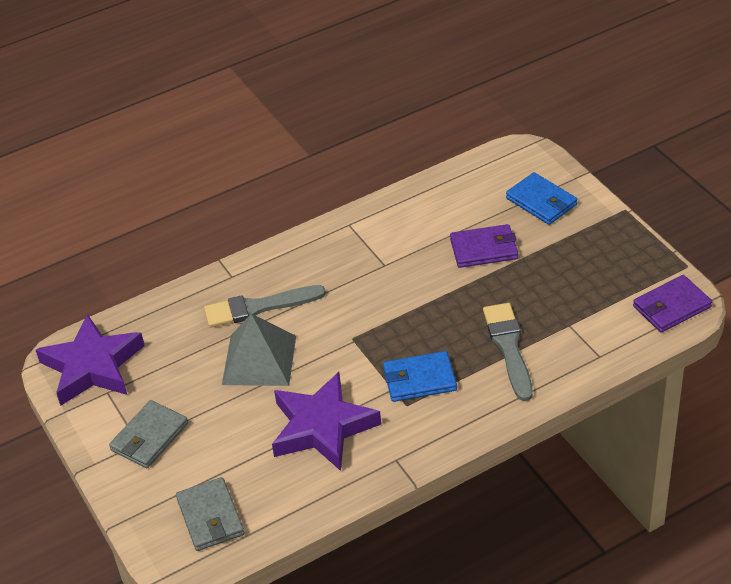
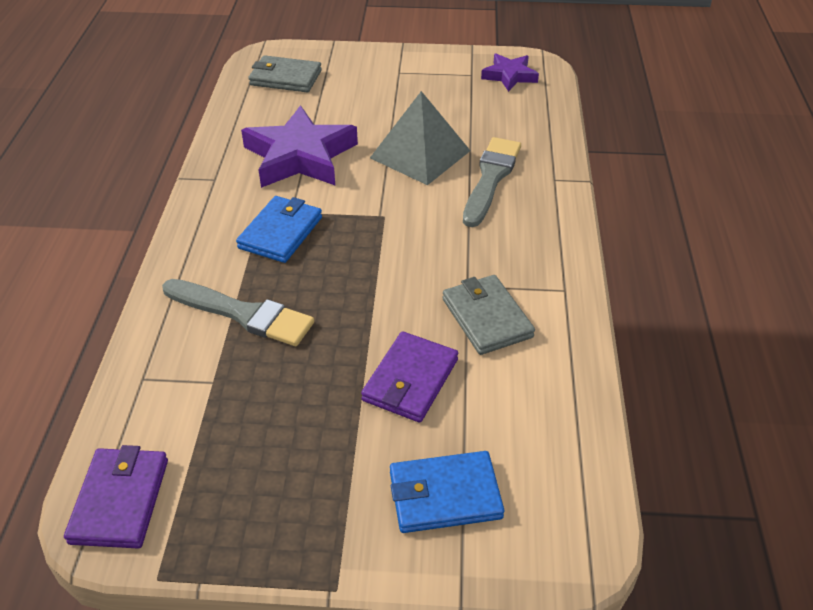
camera: 120 degrees right, 0 degrees up
(92, 366) = (509, 76): purple star -> purple star, size x0.55
(149, 437) = (398, 77): grey wallet -> grey wallet (486, 318)

